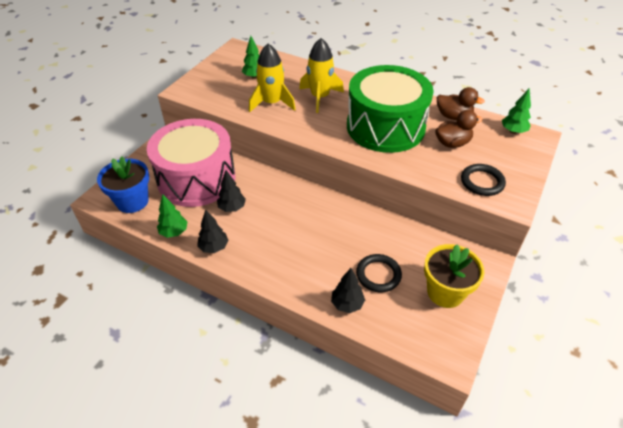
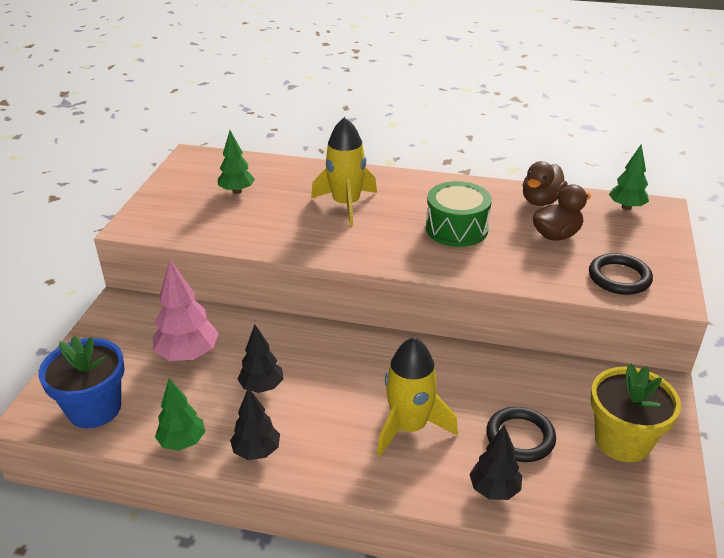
camera: 15 degrees left, 10 degrees down
(196, 179) = (188, 355): pink drum -> pink tree
(272, 103) = (279, 223): yellow rocket -> yellow rocket (409, 427)
(385, 127) = (456, 229): green drum -> green drum, size x0.54
(453, 116) = (541, 201): brown duck -> brown duck turned 120 degrees clockwise

